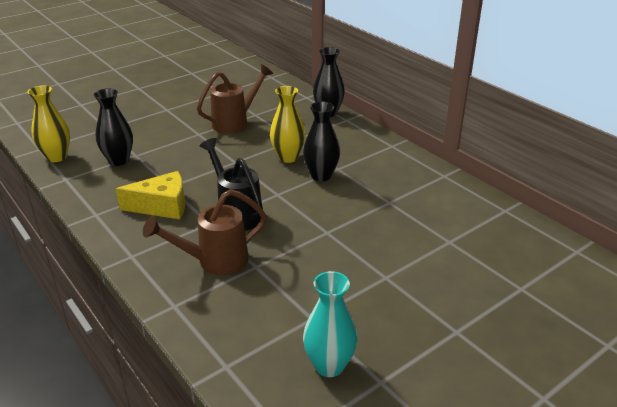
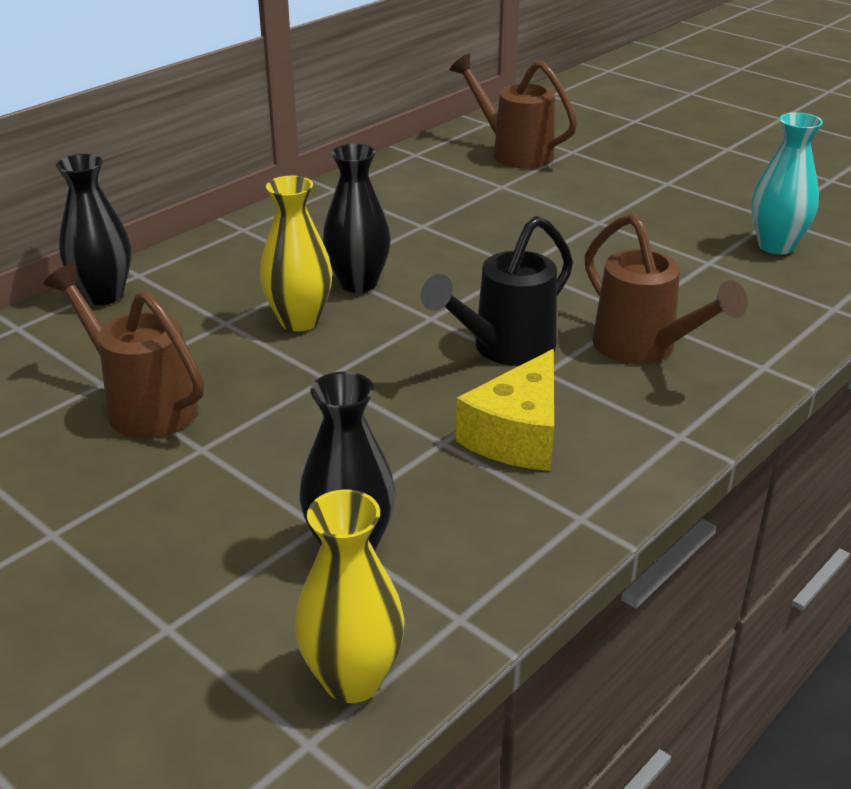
camera: 100 degrees left, 0 degrees up
(162, 206) = (517, 435): yellow cheese -> yellow cheese turned 135 degrees counterclockwise
(514, 256) = (513, 152): none -> brown watering can

